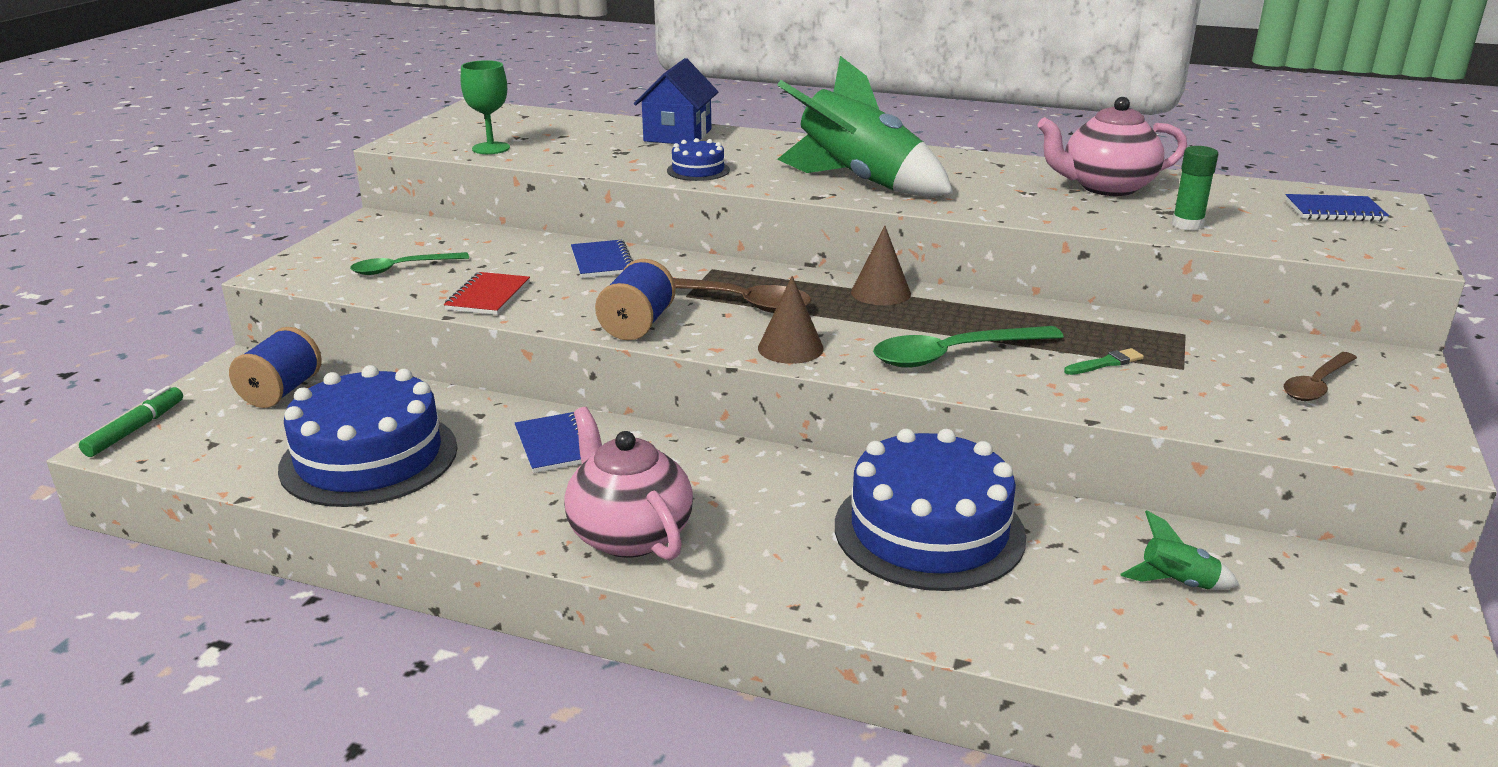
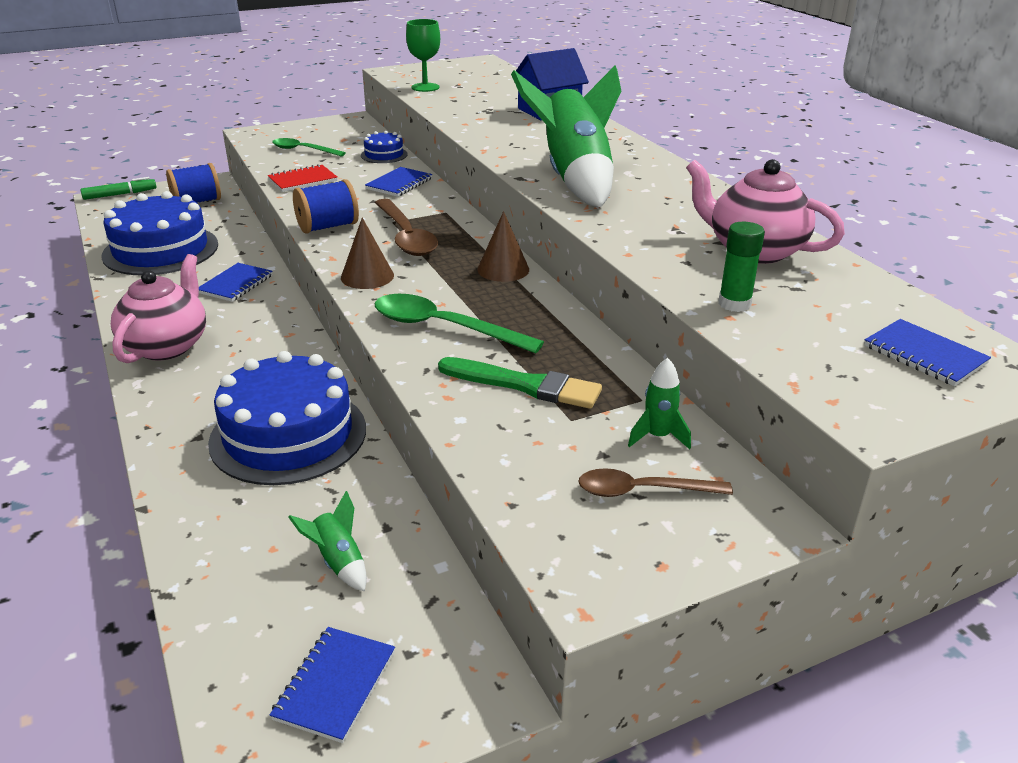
camera: 45 degrees right, 5 degrees up
(698, 170) = (497, 136): blue cake -> blue cake (384, 155)
(1105, 363) = (524, 385): green brush -> green brush, size x1.97
(1247, 350) = (658, 437): none -> green rocket
(1353, 650) = (335, 685): none -> blue notebook

